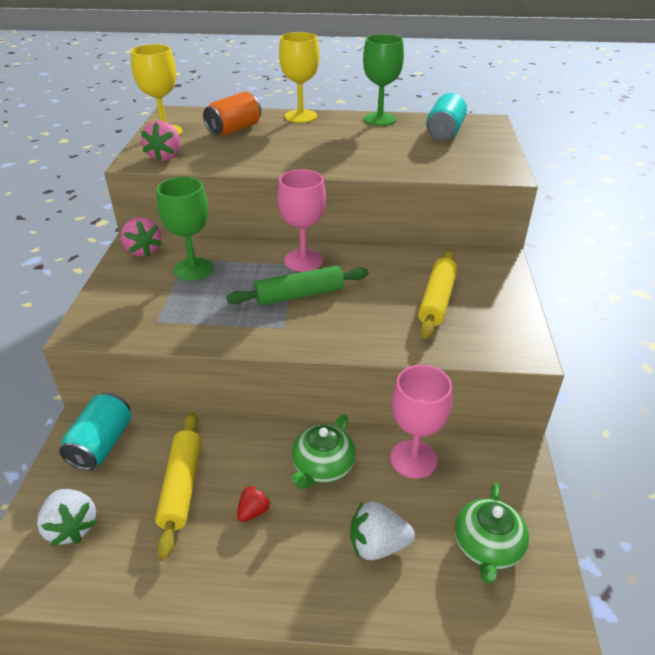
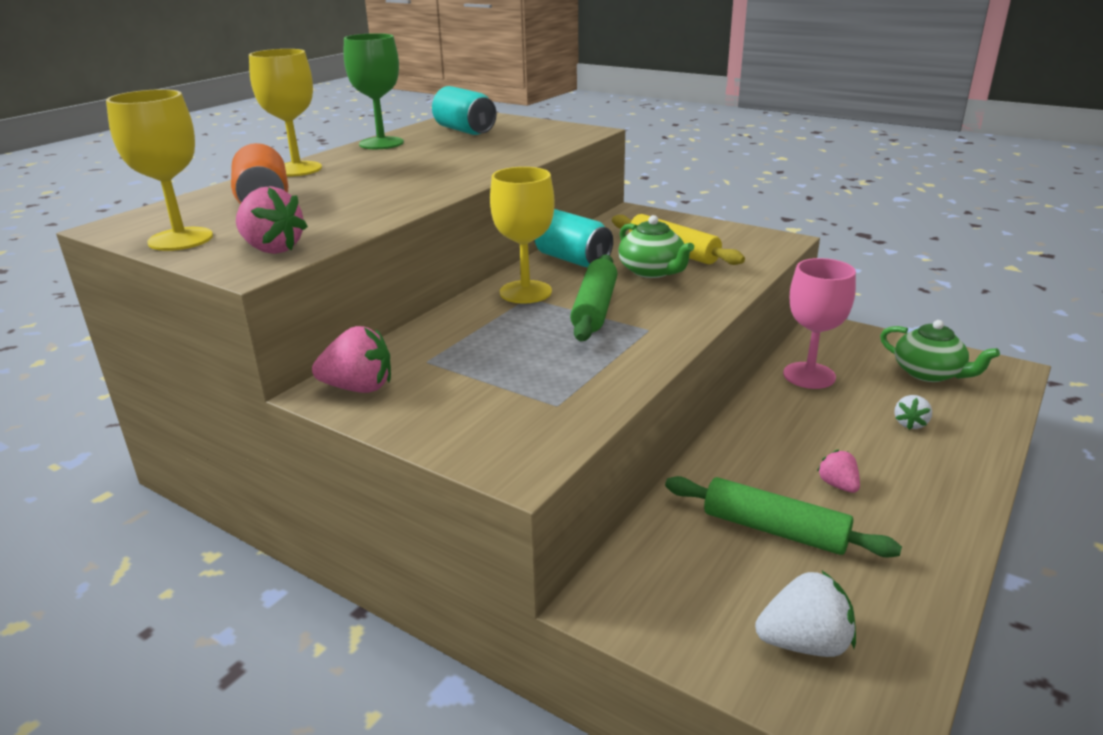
camera: 60 degrees left, 10 degrees down
(102, 444) = (655, 588): turquoise can -> turquoise can (572, 259)
(181, 486) = (774, 530): yellow rolling pin -> green rolling pin
(193, 269) = (459, 359): green goblet -> none
(254, 511) = (838, 485): red strawberry -> pink strawberry
(303, 260) = (525, 292): pink goblet -> yellow goblet
(322, 467) = (793, 426): green teapot -> green teapot (652, 271)
(377, 545) = (910, 424): white strawberry -> white strawberry, size x0.60

